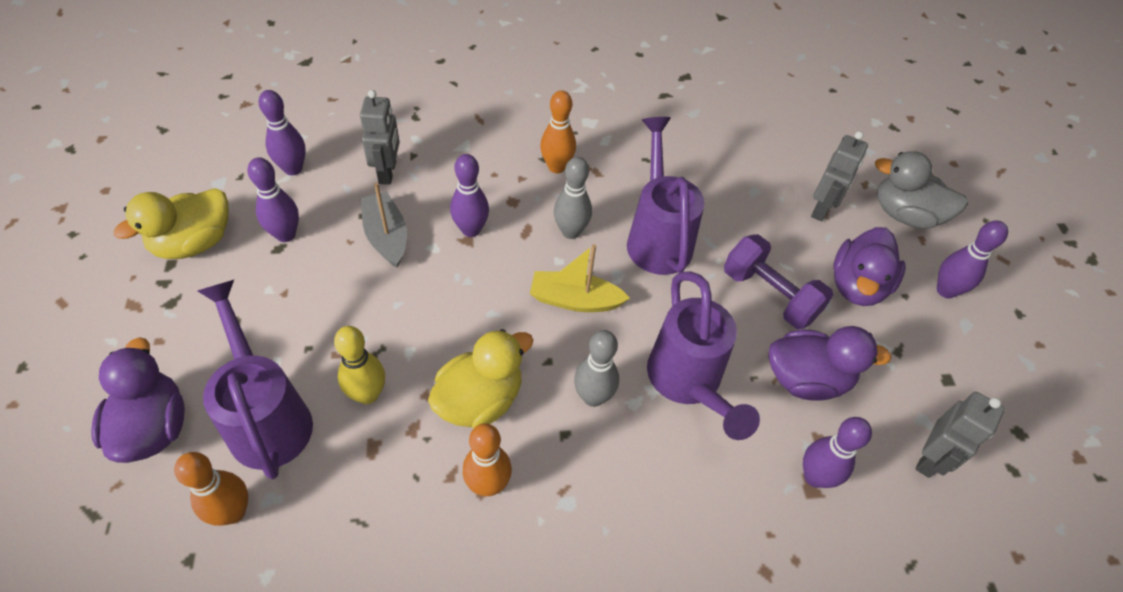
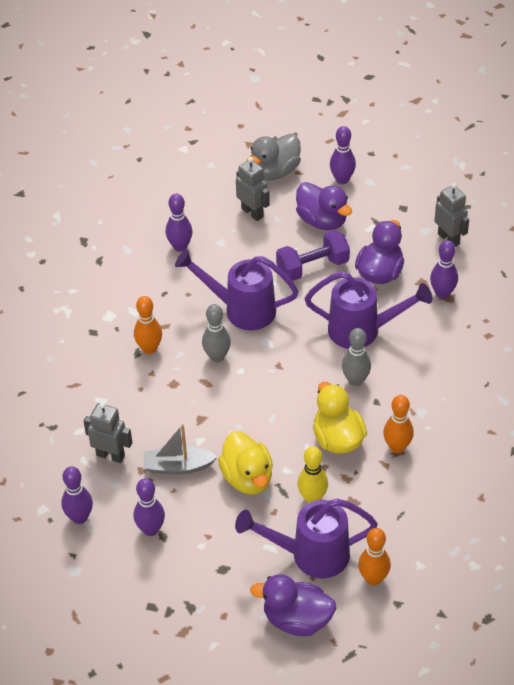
camera: 65 degrees left, 5 degrees down
(194, 243) = (136, 590): yellow duck -> yellow duck (247, 478)
(471, 230) = (192, 414): purple bowling pin -> purple bowling pin (180, 247)
(575, 300) = (278, 370): yellow boat -> none

